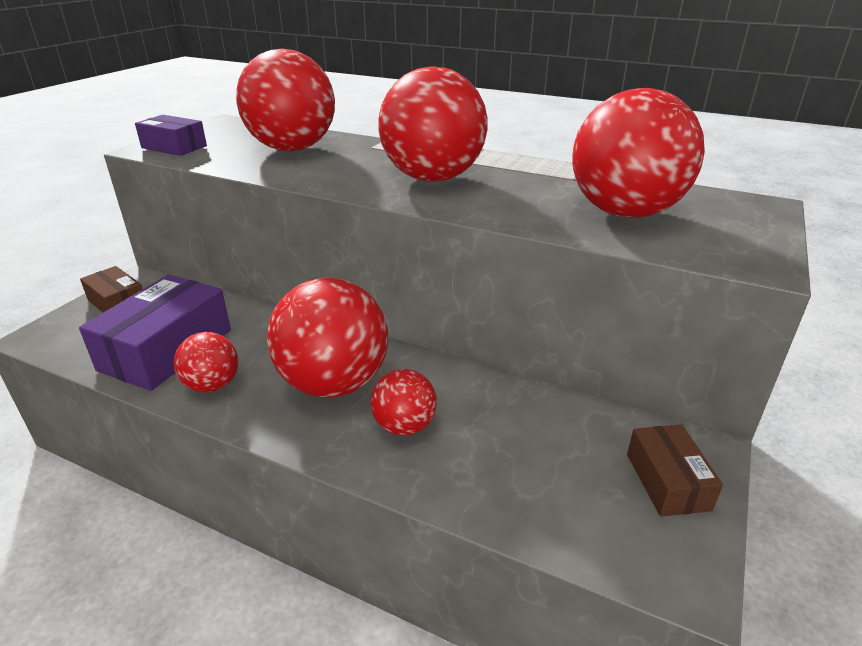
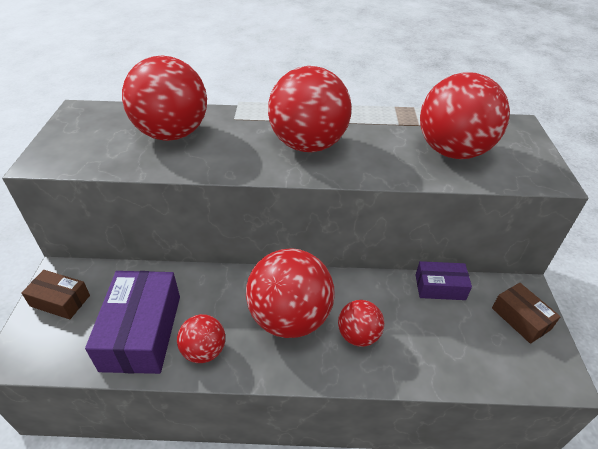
camera: 25 degrees left, 10 degrees up
(174, 147) = (64, 154): purple box -> purple box (440, 287)

